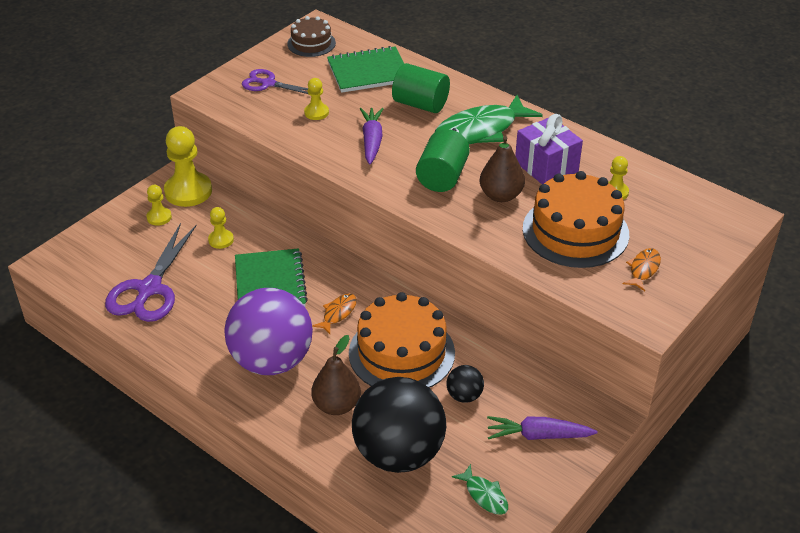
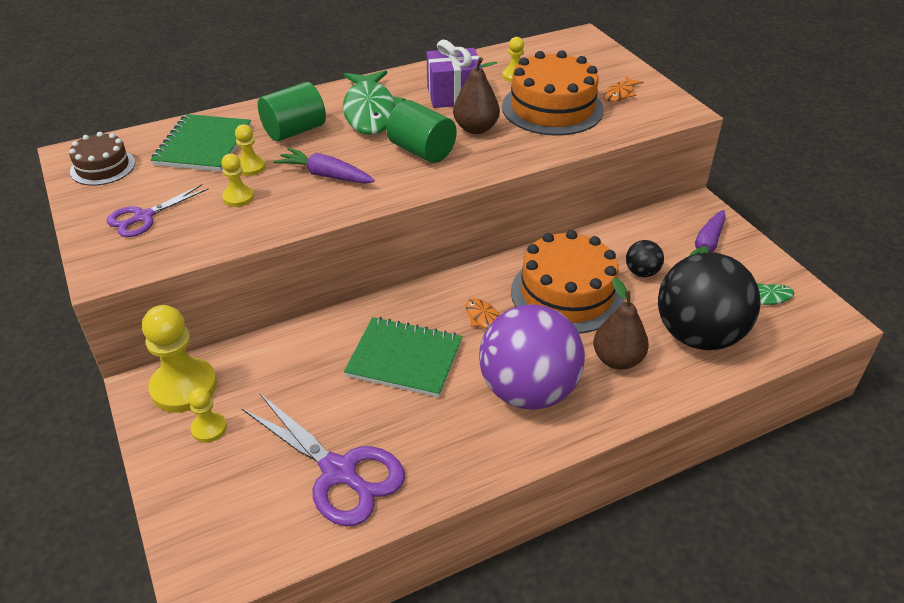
camera: 65 degrees left, 0 degrees up
(221, 240) = (300, 381): yellow pawn -> yellow pawn (250, 167)
(643, 269) = (620, 94): orange fish -> orange fish turned 105 degrees counterclockwise

